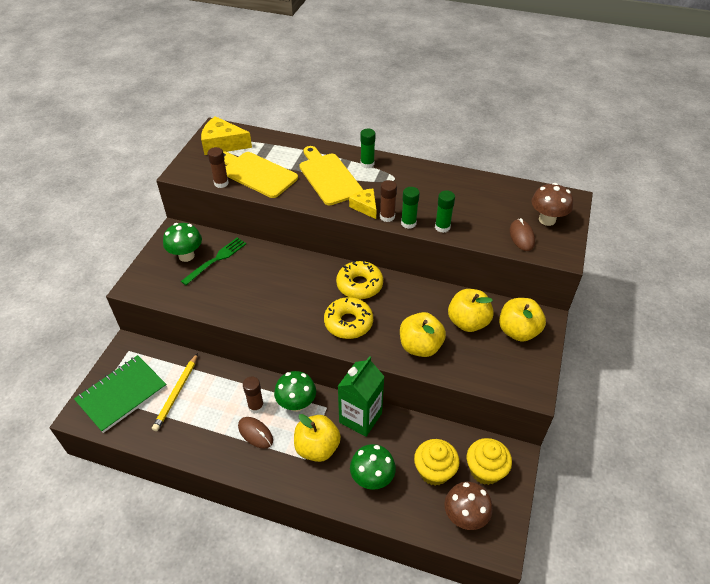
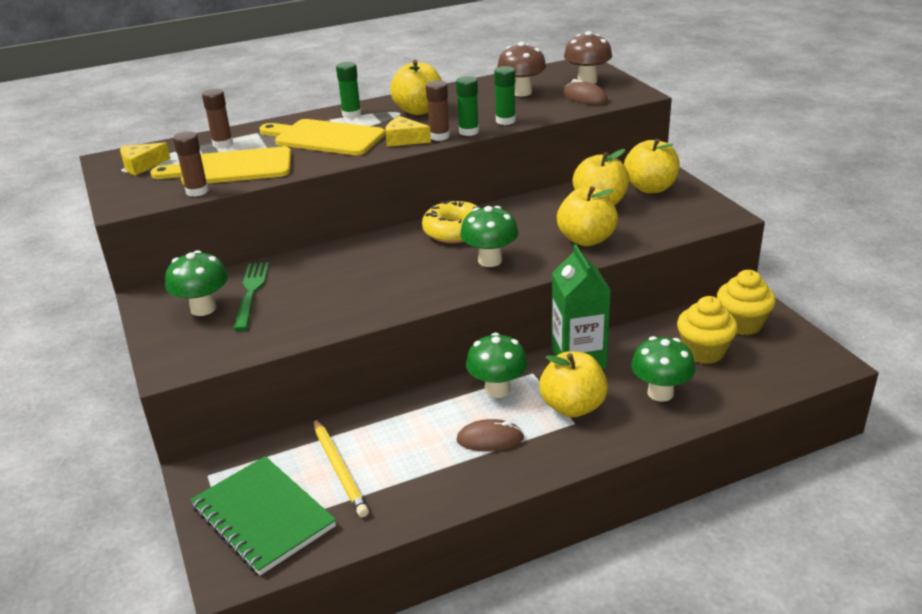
camera: 40 degrees left, 15 degrees down
(122, 394) = (263, 517): green notebook -> green notebook turned 45 degrees counterclockwise
(223, 144) = (141, 165): yellow cheese -> yellow cheese, size x0.62
(256, 406) = (455, 419): brown glue stick -> brown glue stick (222, 144)
(348, 323) = (490, 260): yellow donut -> green mushroom
(407, 184) = (419, 110): none -> yellow apple
(465, 516) = (776, 363): brown mushroom -> brown mushroom (521, 92)

